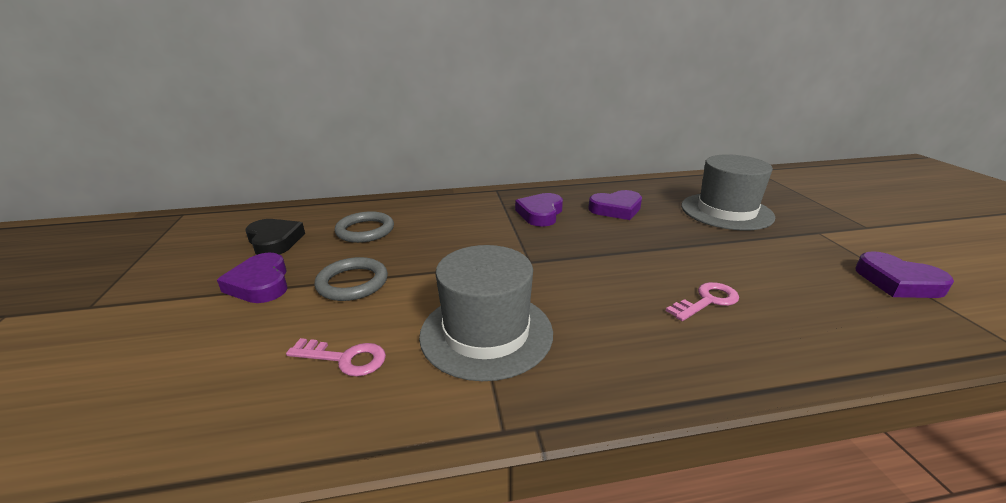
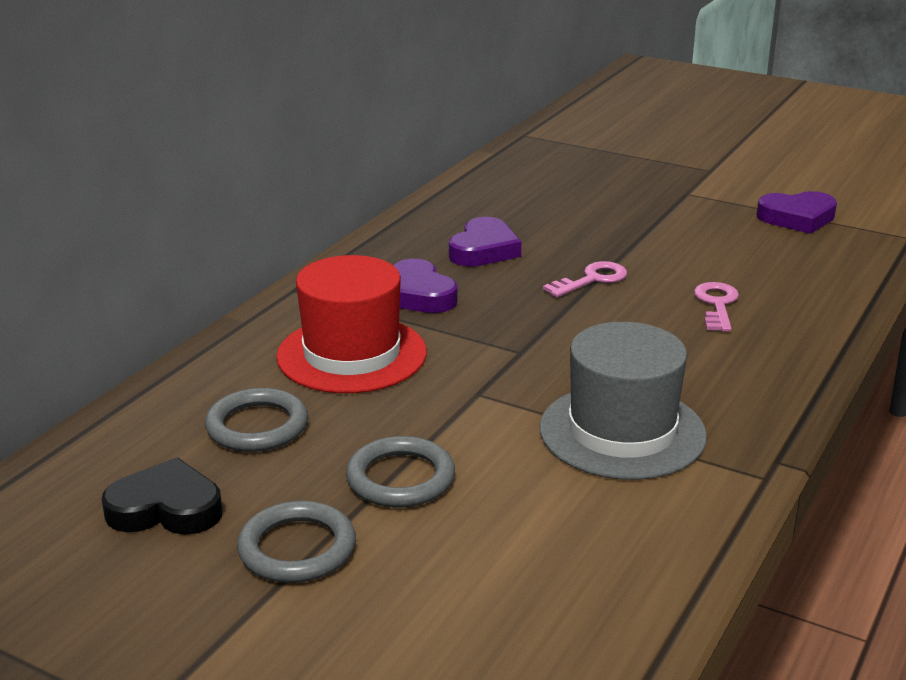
camera: 50 degrees left, 0 degrees up
(260, 284) = (297, 548): purple heart -> grey ring
(344, 359) = (562, 527): pink key -> pink key (592, 280)
(458, 223) = (352, 354): none -> red hat
(726, 211) = (585, 203): grey hat -> none

